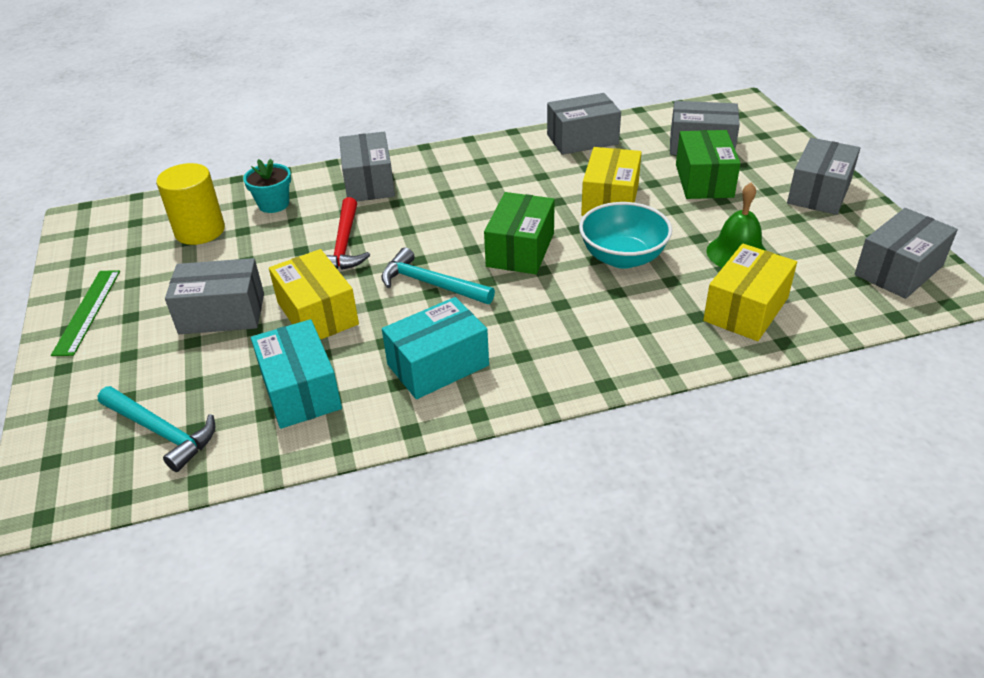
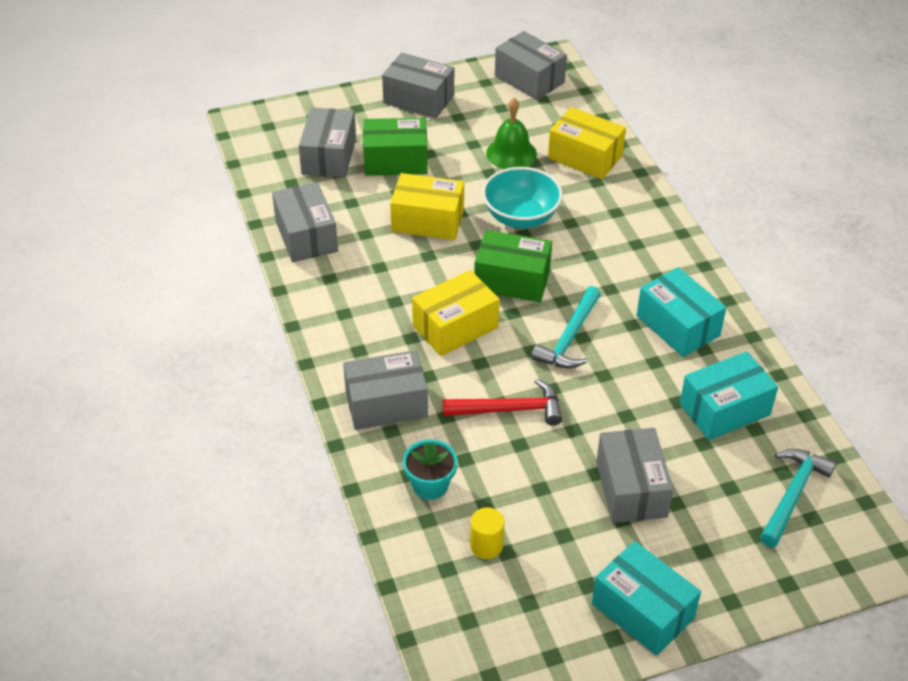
camera: 95 degrees left, 5 degrees up
(87, 311) = (642, 611): green ruler -> turquoise box
(200, 231) = (486, 545): yellow cylinder -> yellow cylinder, size x0.57
(317, 313) = (622, 414): yellow box -> yellow box (455, 327)

